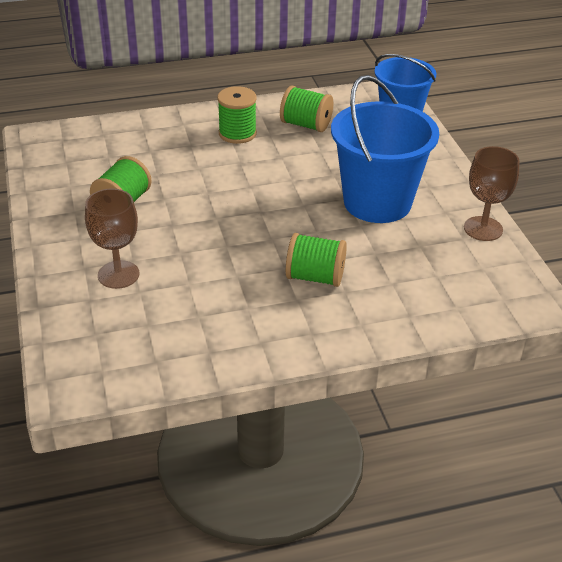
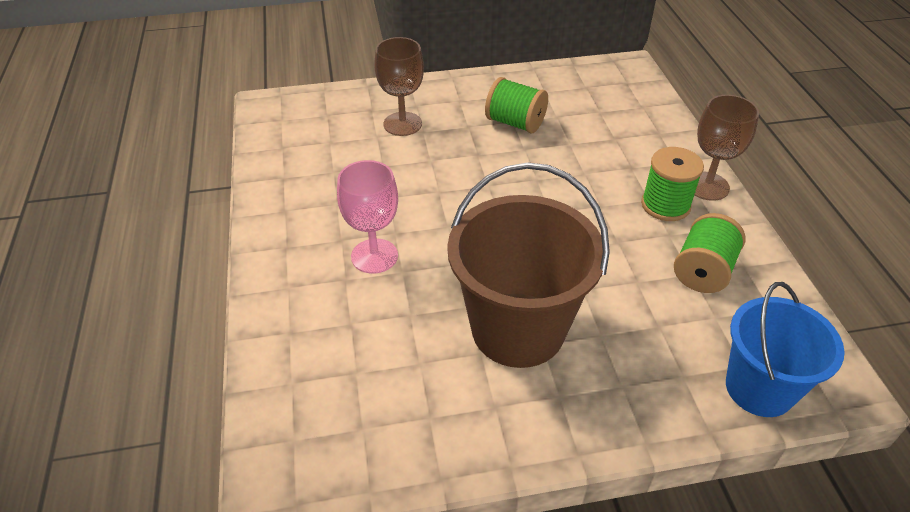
camera: 95 degrees right, 5 degrees up
(315, 277) = (374, 256): green spool -> pink goblet
(377, 202) = (518, 329): blue bucket -> brown bucket
(483, 229) = (451, 448): brown goblet -> brown goblet (707, 186)

